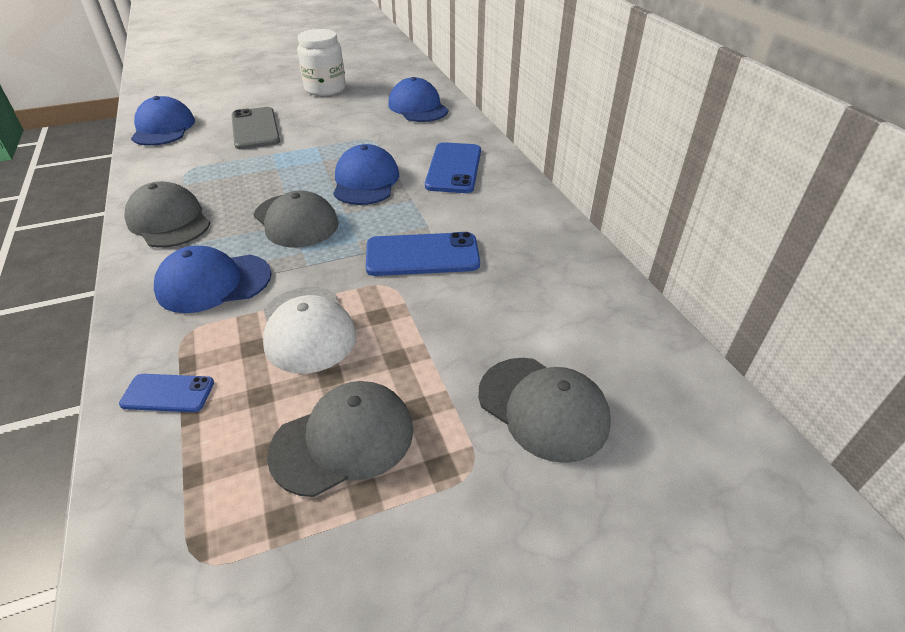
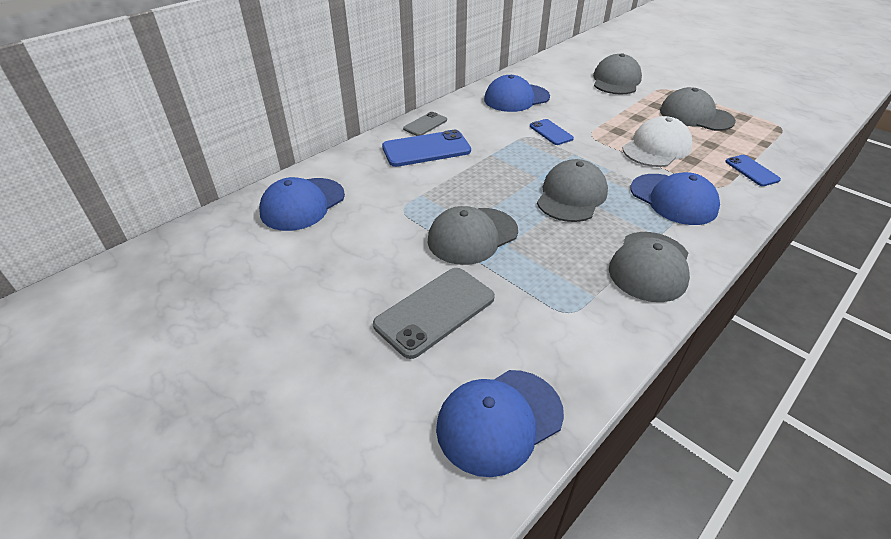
camera: 115 degrees left, 0 degrees up
(305, 158) = (472, 236): none -> grey cap
(325, 89) = (269, 305): white jar -> none
(365, 181) = (484, 184): blue cap -> blue cap (516, 98)
(422, 255) = (551, 132): blue phone -> blue phone, size x0.57
(506, 179) = (425, 124): none -> grey phone

